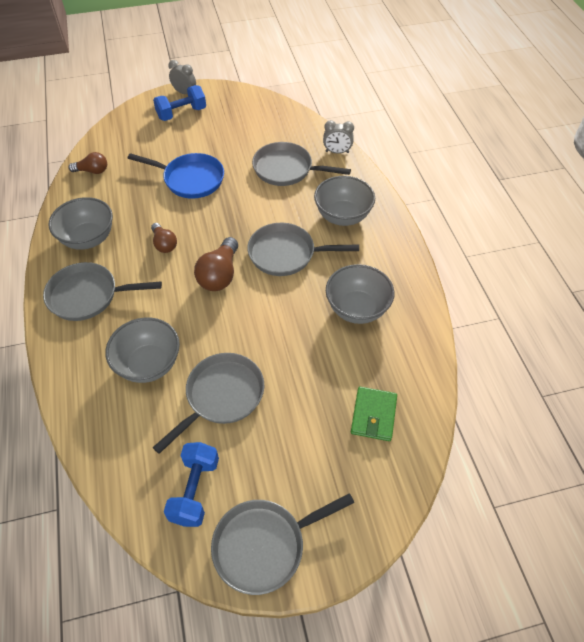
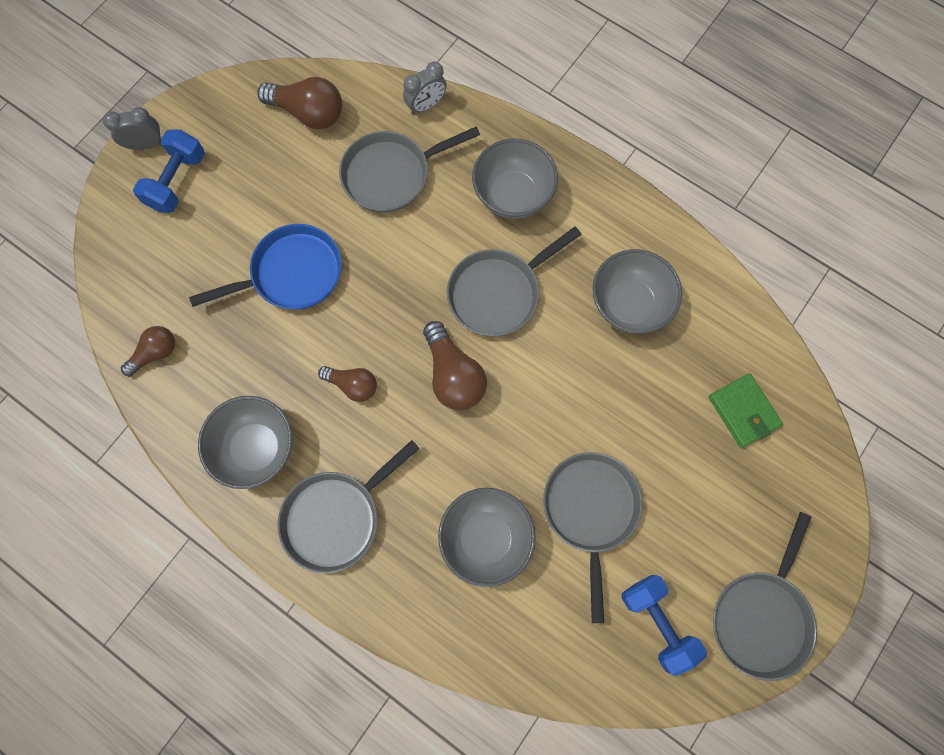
camera: 40 degrees left, 20 degrees up
(273, 122) = (308, 113): none -> brown light bulb

